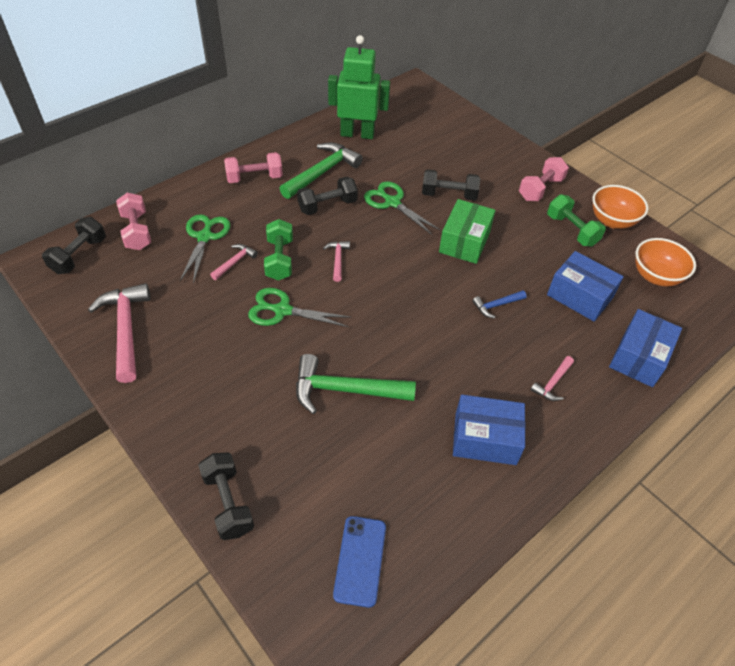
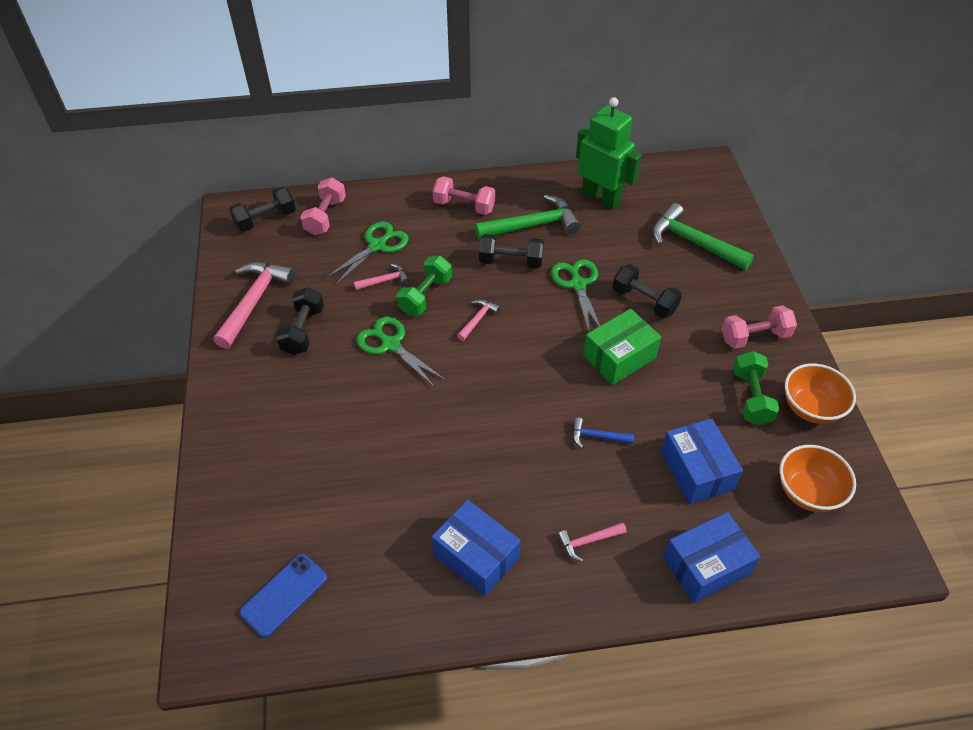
camera: 35 degrees right, 0 degrees up
(228, 503) = (222, 487): black dumbbell -> black dumbbell (303, 331)
(345, 390) = (388, 444): green hammer -> green hammer (693, 242)

